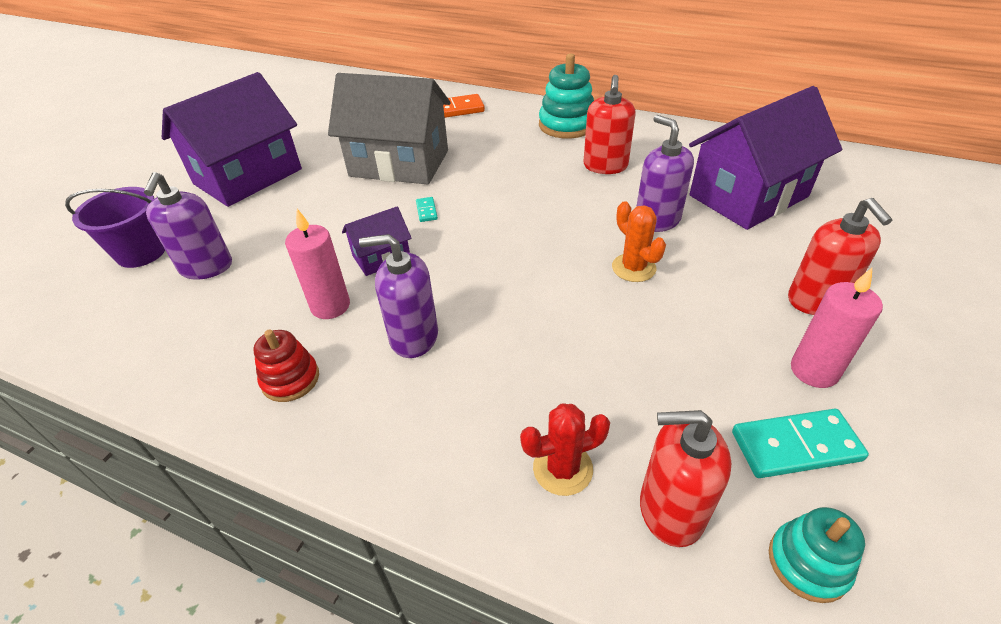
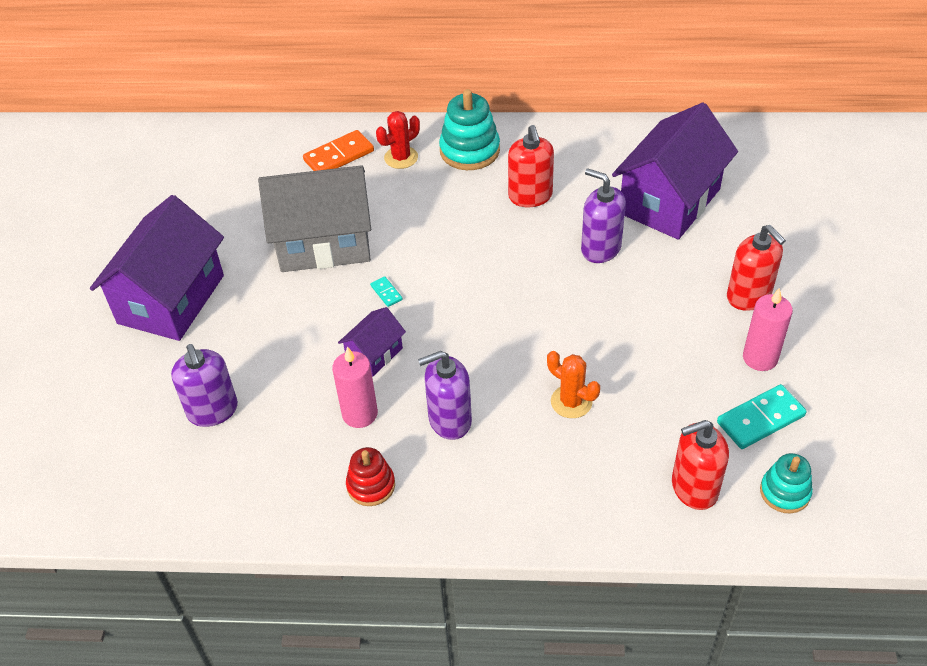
camera: 20 degrees left, 5 degrees up
(141, 252) = (132, 414): purple bucket -> none
(562, 469) = (613, 484): red cactus -> red cactus (401, 158)
(633, 268) = (599, 304): orange cactus -> orange cactus (571, 402)

